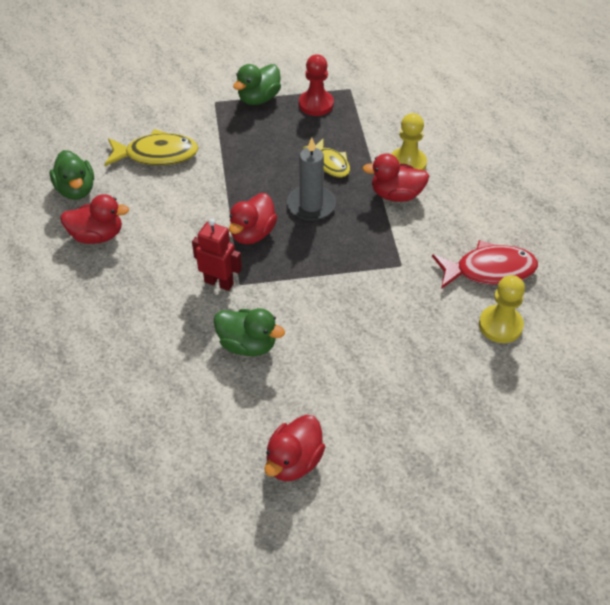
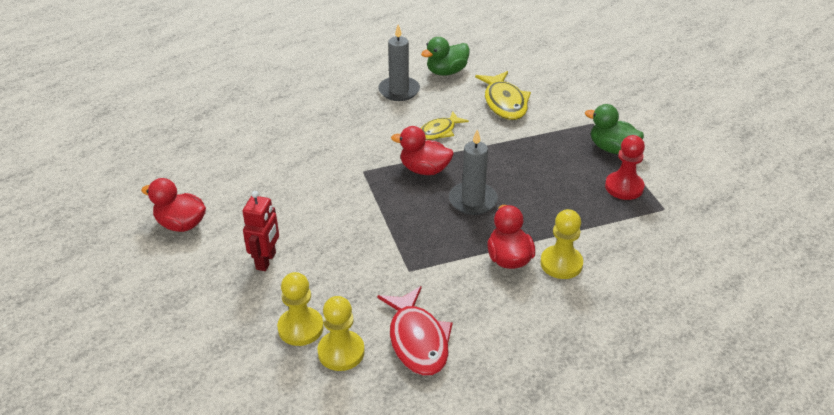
camera: 80 degrees right, 10 degrees down
(97, 236) = (399, 91): red duck -> grey candle
(219, 282) = (362, 159): red robot -> red robot (266, 261)
(248, 344) = (297, 184): green duck -> none
(330, 163) = (537, 207): yellow fish -> yellow fish (439, 131)
(468, 354) = (300, 328): none -> yellow pawn

